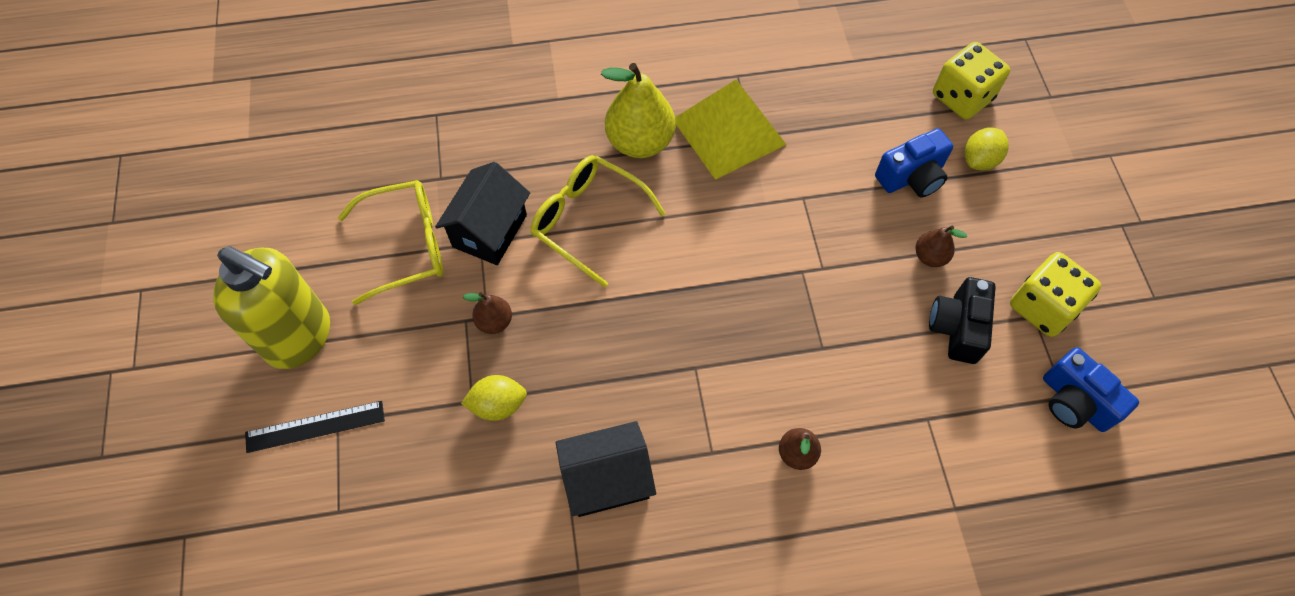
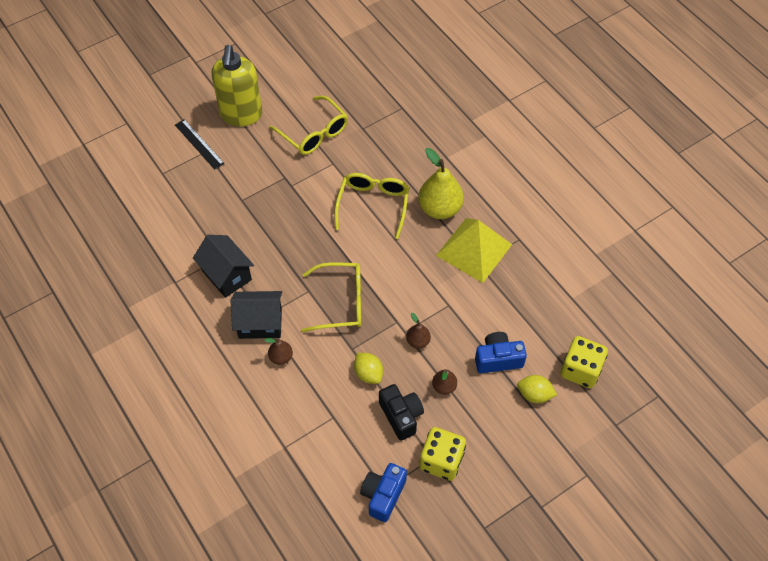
camera: 65 degrees right, 5 degrees down
(489, 231) = (342, 164): black house -> black house (260, 323)
(494, 321) = (290, 190): brown pear -> brown pear (418, 341)
(498, 405) = (245, 212): yellow lemon -> yellow lemon (368, 374)
(737, 330) = (341, 302): none -> yellow glasses
(911, 177) = (498, 359): blue camera -> blue camera turned 135 degrees clockwise
(957, 328) = (401, 416): black camera -> black camera turned 75 degrees clockwise

